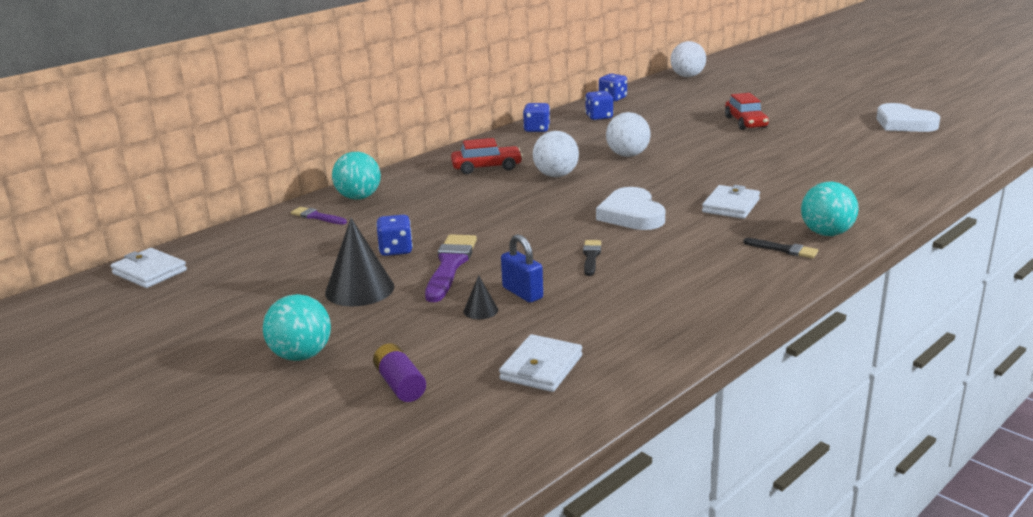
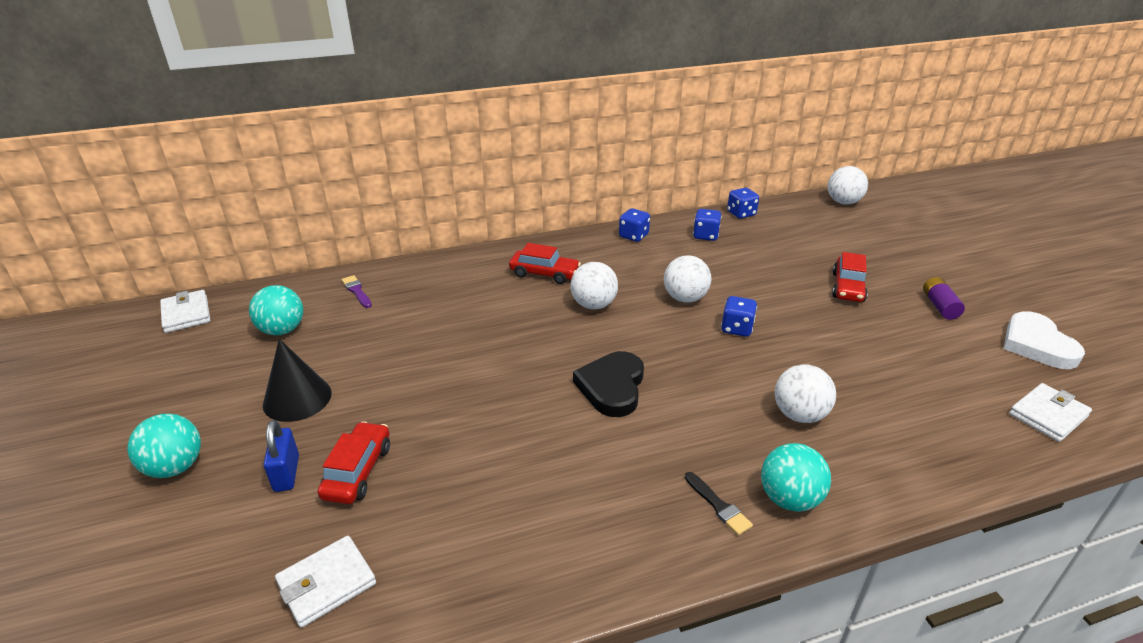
camera: 25 degrees right, 10 degrees up
(359, 197) = (409, 278): turquoise ball -> turquoise ball (282, 330)
(396, 250) = (372, 357): blue dice -> blue dice (736, 328)
(400, 385) = (201, 546): purple battery -> purple battery (939, 306)
(450, 265) = (393, 396): purple brush -> none
(480, 310) = (358, 471): black cone -> red car
(522, 293) = (413, 462): blue padlock -> blue padlock (286, 473)
(591, 257) = (519, 435): black brush -> none
(631, 214) = (612, 387): white heart -> black heart
(730, 206) = (722, 411): white wallet -> white wallet (1048, 415)
(787, 194) = (799, 415): none -> white ball

